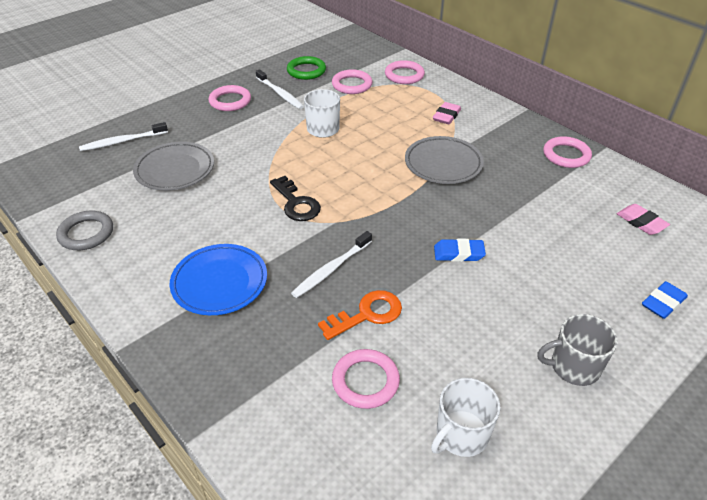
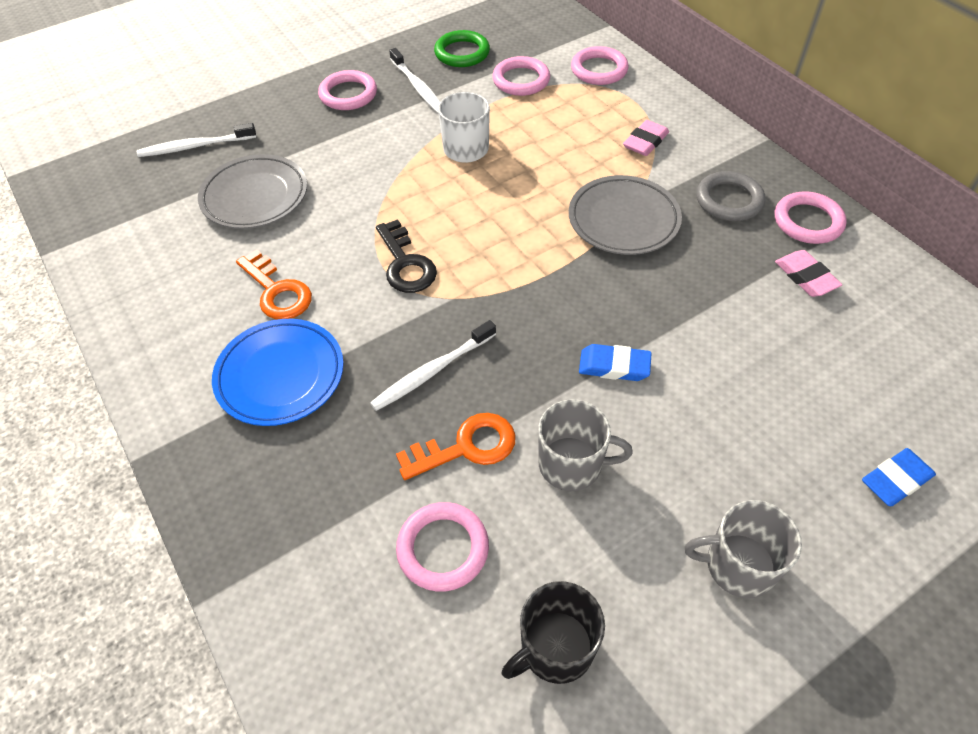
camera: 10 degrees right, 10 degrees up
(86, 233) = (124, 282): grey ring -> grey ring (729, 200)
(205, 229) = (277, 291): none -> orange key
(444, 317) = (572, 464): none -> grey mug
(461, 434) = (555, 648): white mug -> black mug
(641, 222) = (895, 344): pink eraser -> pink eraser (805, 277)

